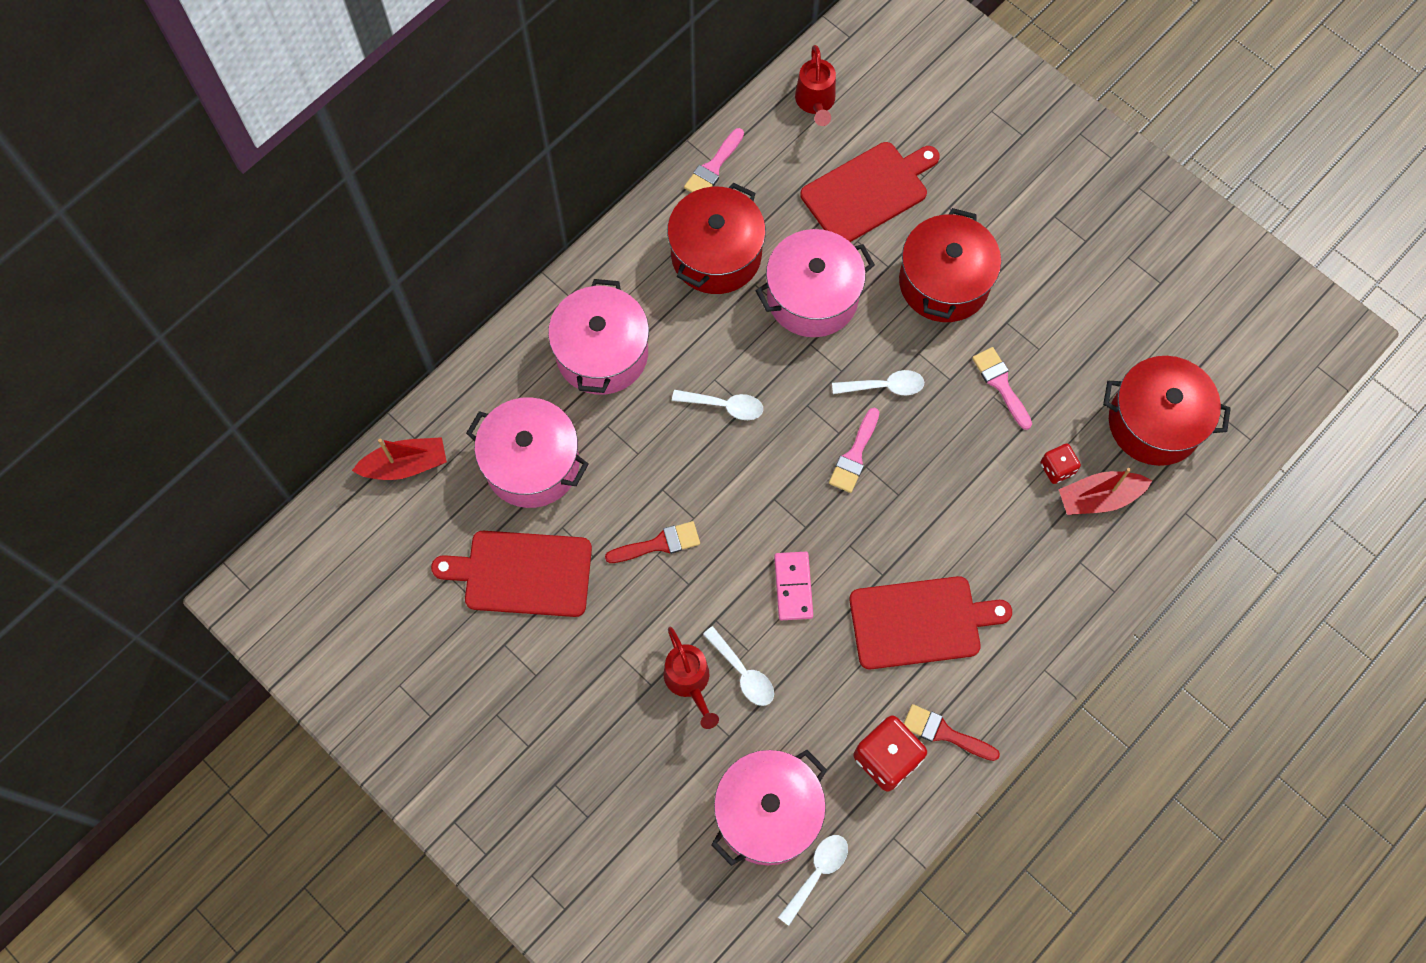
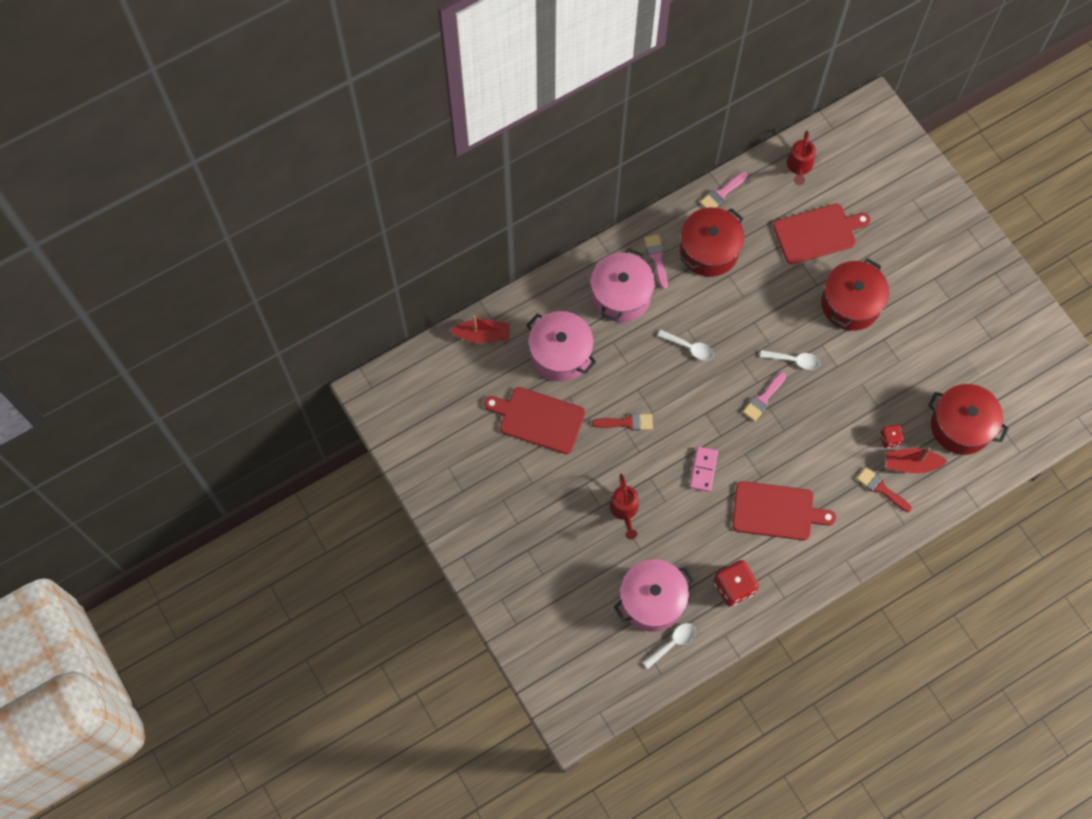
camera: 15 degrees right, 0 degrees up
(743, 673) = (659, 513): white spoon -> none
(812, 297) = (763, 292): pink pot -> none
(944, 733) = (773, 581): red brush -> red brush (881, 488)
(1000, 384) = (868, 377): pink brush -> pink brush (656, 258)

